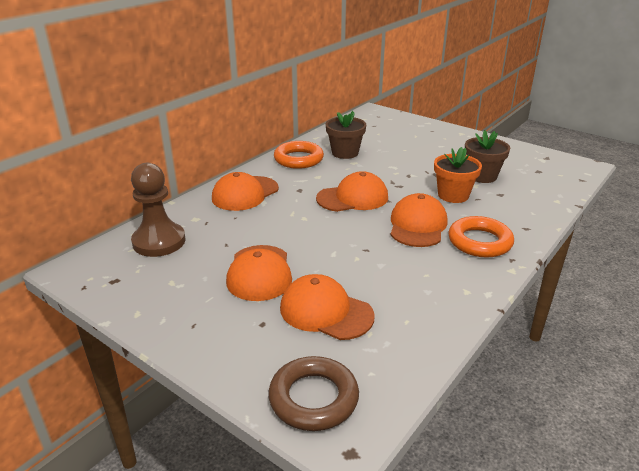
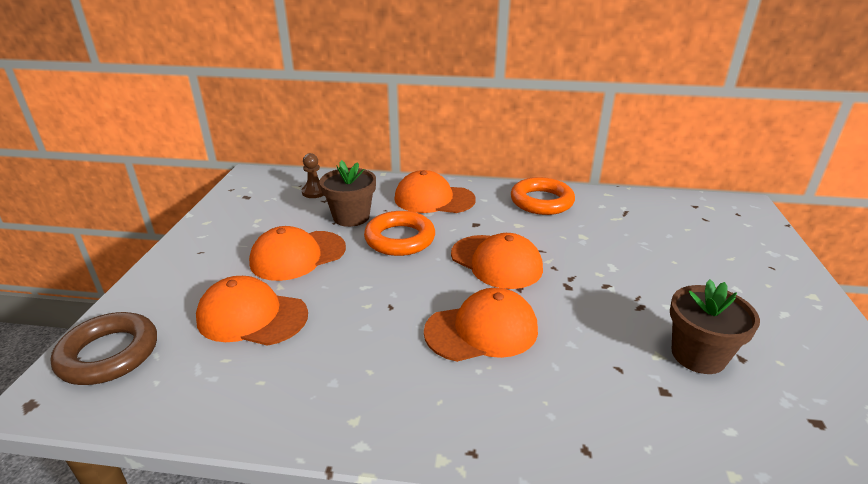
camera: 60 degrees right, 0 degrees up
(159, 241) = (314, 192): brown pawn -> brown pawn, size x0.50
(326, 312) = (252, 316): orange cap -> orange cap turned 75 degrees counterclockwise
(345, 153) = (598, 223): brown flower pot -> brown flower pot (351, 217)
(453, 195) = (599, 340): orange flower pot -> none
(479, 242) = (492, 402): orange ring -> orange ring (400, 239)

